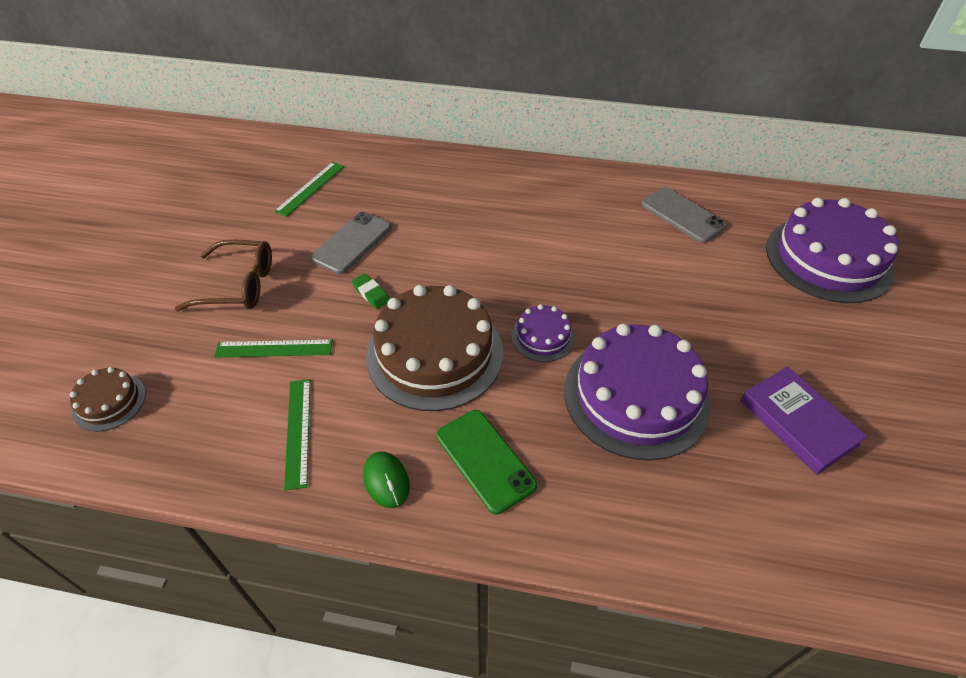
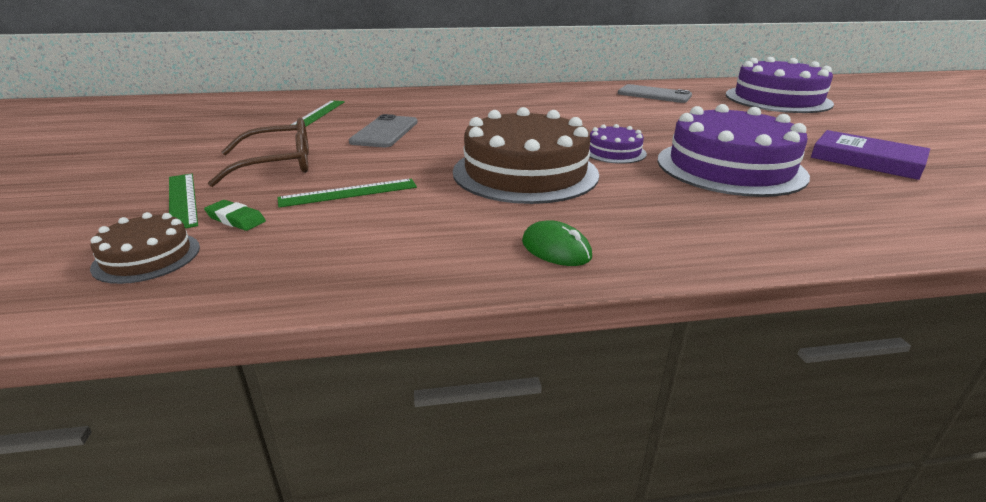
camera: 20 degrees left, 20 degrees down
(298, 431) = (422, 236): green ruler -> green ruler (182, 200)
(371, 293) = (428, 152): green eraser -> green eraser (236, 219)
(485, 460) = (643, 219): green phone -> none

